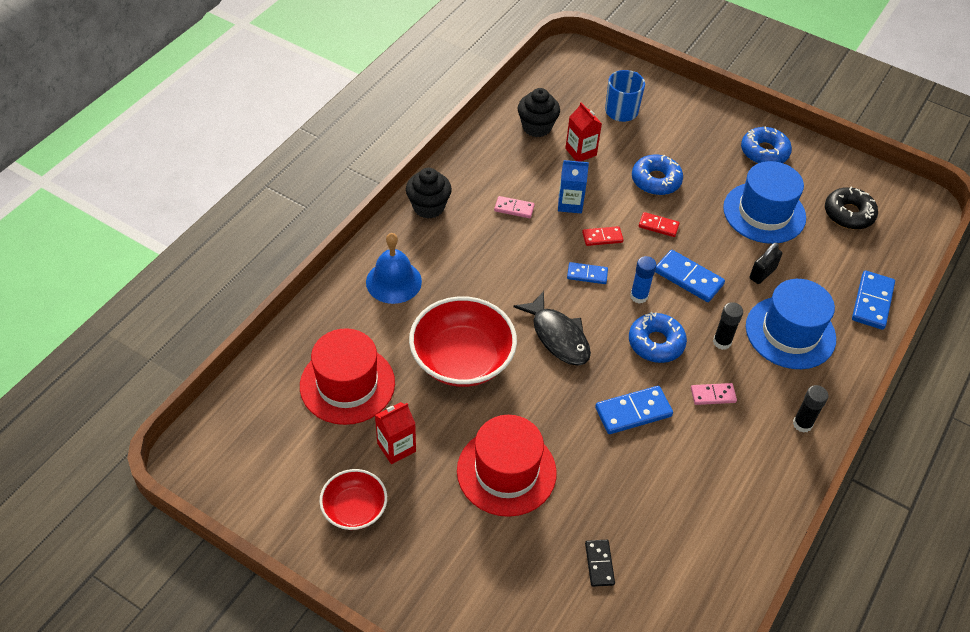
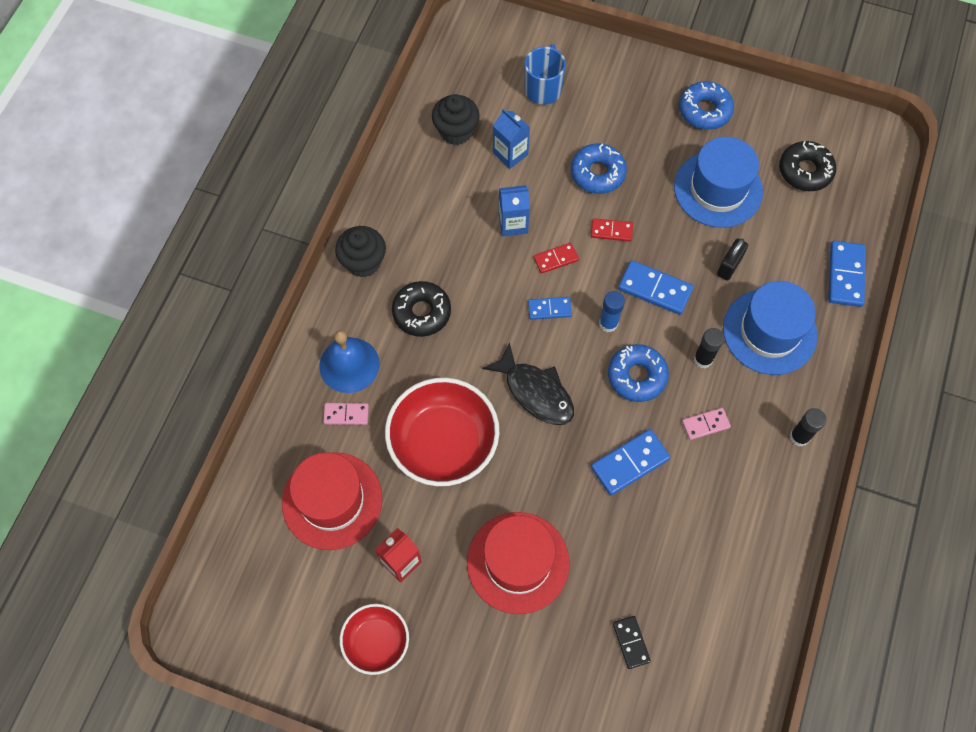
camera: 10 degrees left, 15 degrees up
(470, 254) = (422, 312): none -> black donut
(514, 208) = (455, 243): pink domino -> pink domino (346, 414)
(580, 152) = (510, 154): red carton -> blue carton

